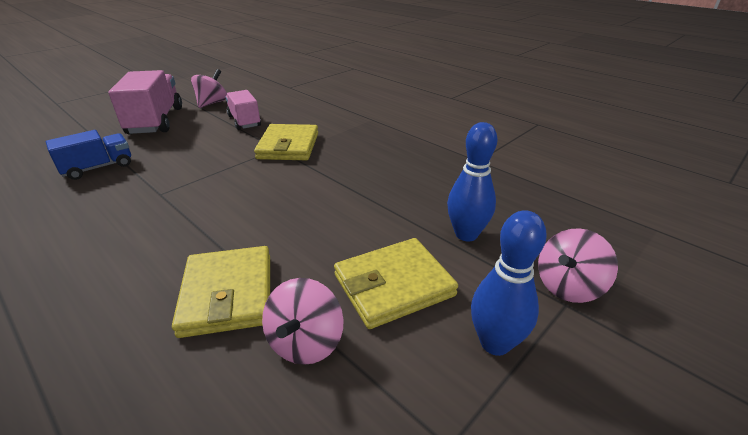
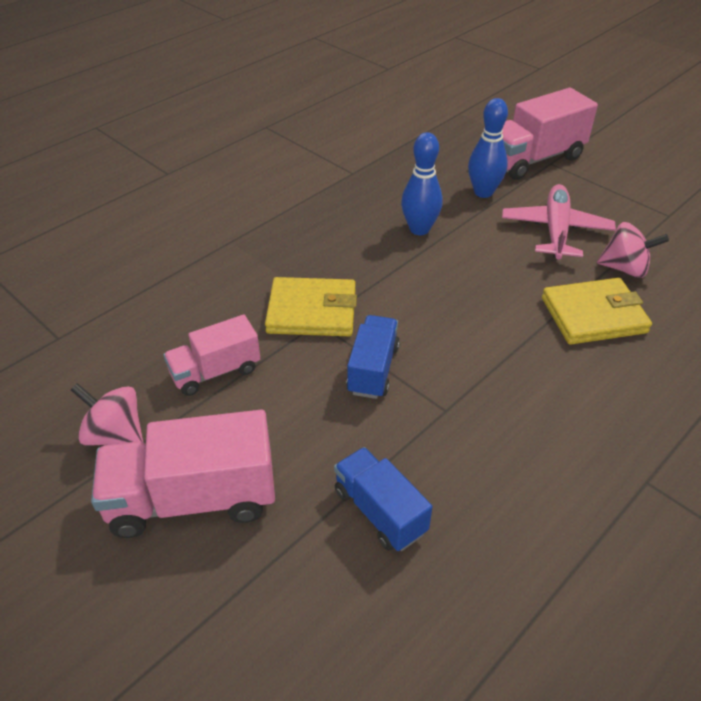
camera: 90 degrees left, 10 degrees up
(218, 167) = (373, 369): none -> blue truck
(393, 285) = (555, 230): yellow wallet -> pink plane
(495, 343) = (594, 193): blue bowling pin -> blue bowling pin (419, 229)
(568, 286) = (533, 159): pink spinning top -> pink truck

